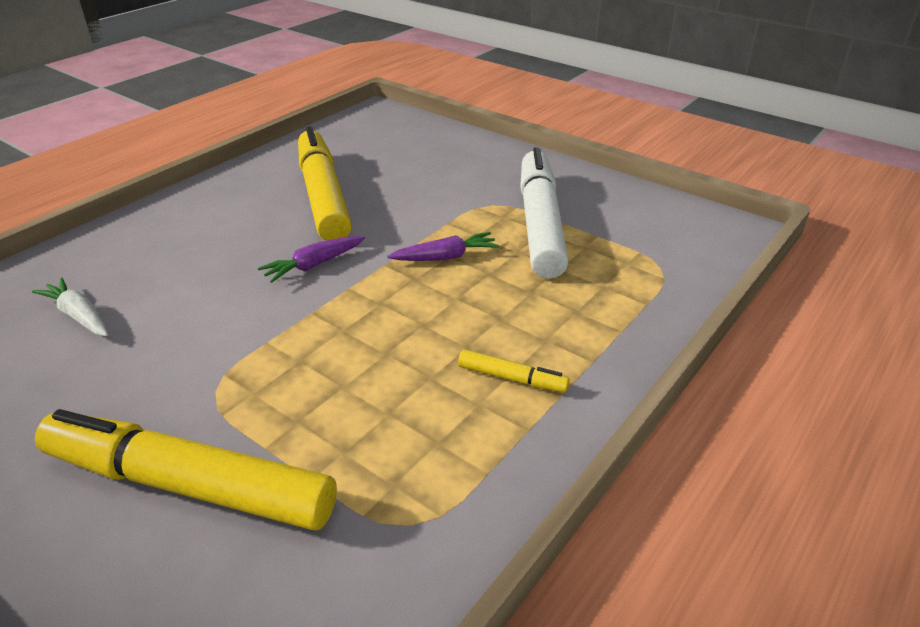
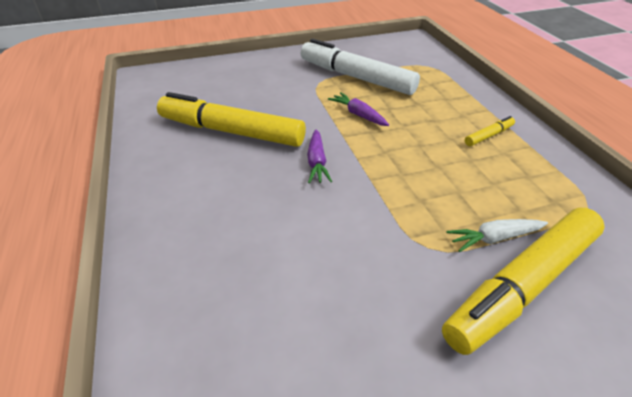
camera: 55 degrees left, 5 degrees up
(79, 316) = (267, 301): white carrot -> white carrot (494, 238)
(445, 257) = (358, 115): purple carrot -> purple carrot turned 60 degrees counterclockwise

